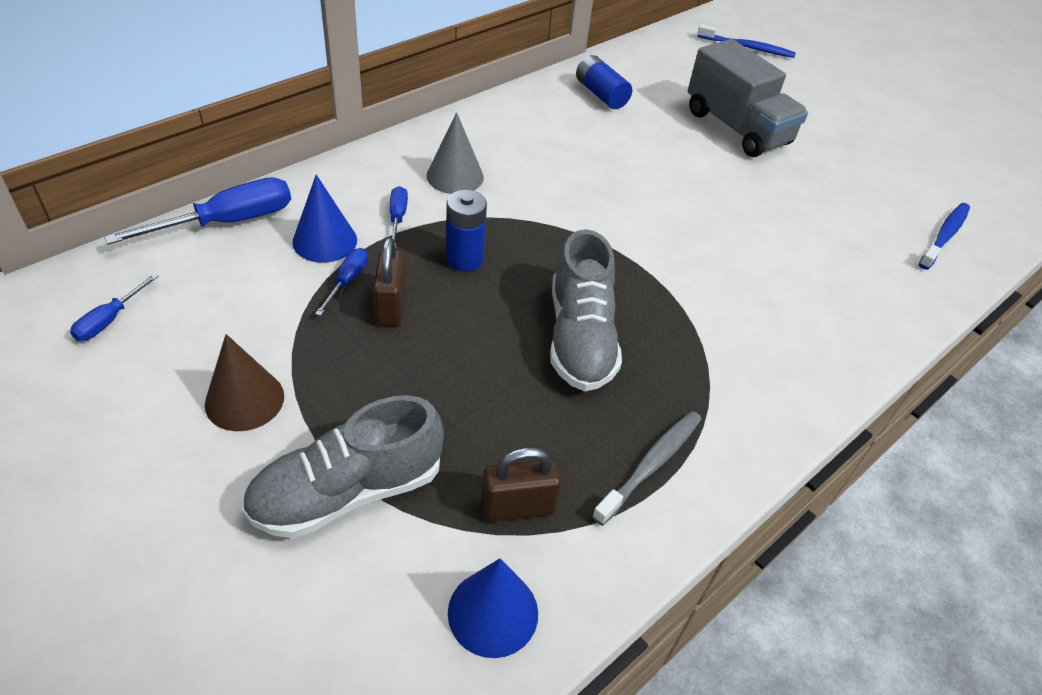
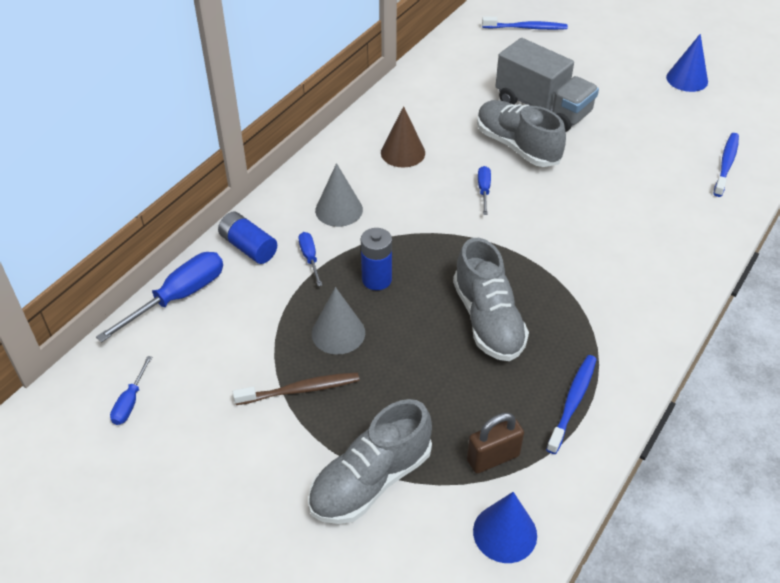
camera: 10 degrees left, 0 degrees up
(244, 400) = (264, 435): brown cone -> brown cone (403, 152)
(314, 359) = (300, 390): none -> brown toothbrush
(325, 241) = (262, 293): blue cone -> blue cone (687, 79)
(347, 281) = (296, 322): blue screwdriver -> blue screwdriver (484, 190)
(391, 306) = (338, 333): brown padlock -> grey cone
(601, 94) = (424, 104): blue battery -> blue battery (248, 247)
(651, 465) = (573, 402): grey toothbrush -> blue toothbrush
(691, 159) = (517, 146): none -> grey shoe

